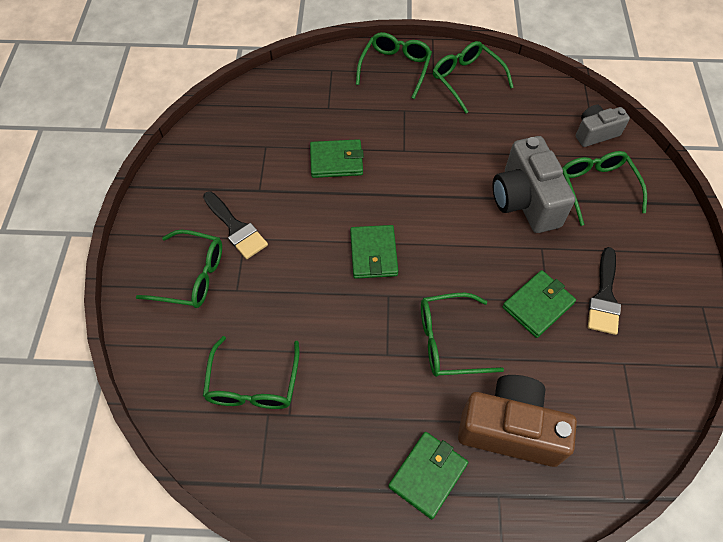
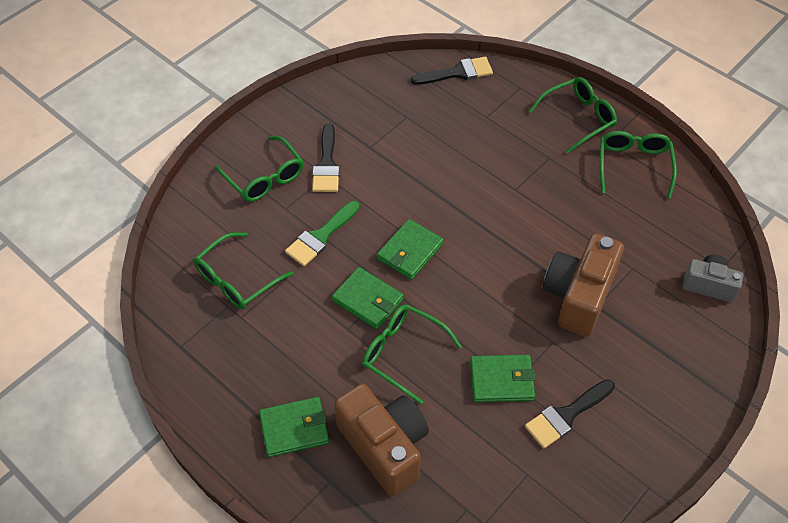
camera: 40 degrees right, 5 degrees down
(272, 87) = (457, 73): none -> black brush
(290, 293) = (320, 237): none -> green brush
(336, 161) = (451, 163): green wallet -> green wallet (368, 300)
(525, 201) = (578, 296): grey camera -> brown camera
(597, 188) = (657, 330): green glasses -> none

